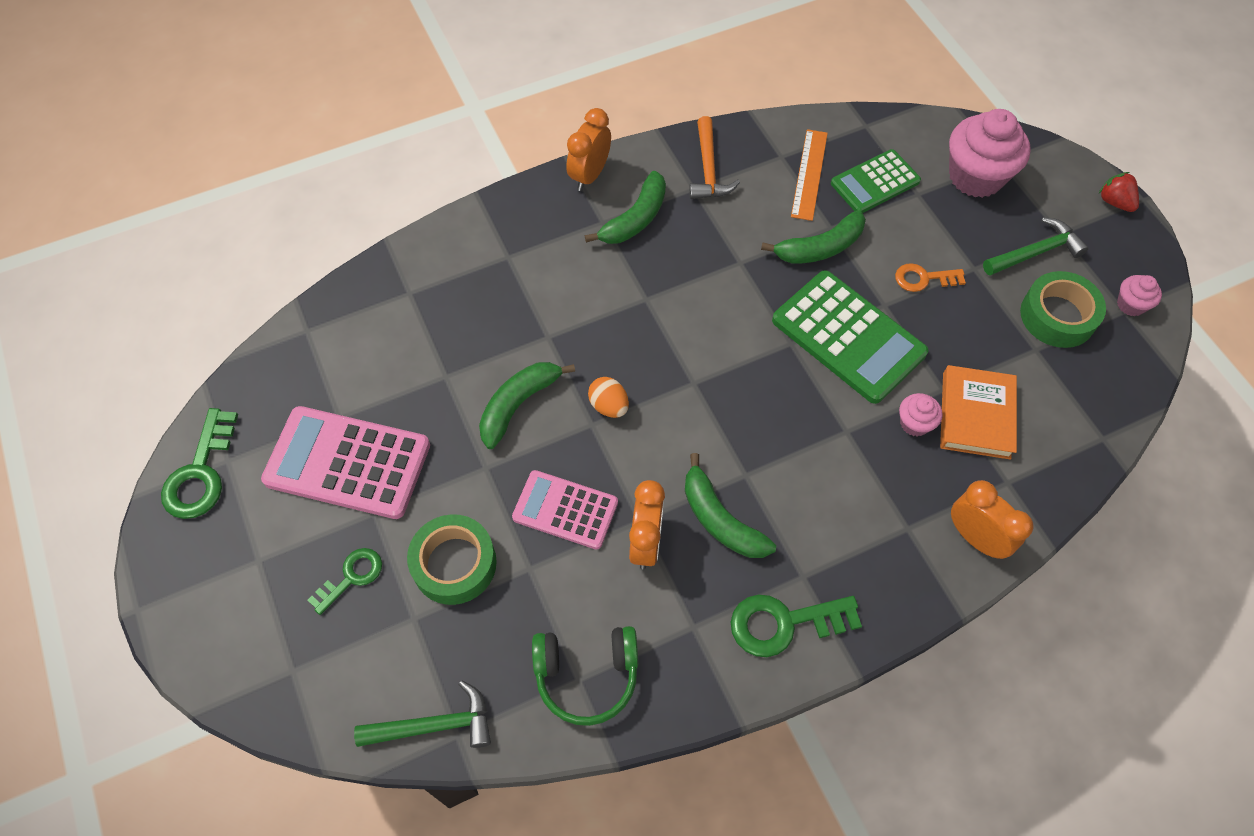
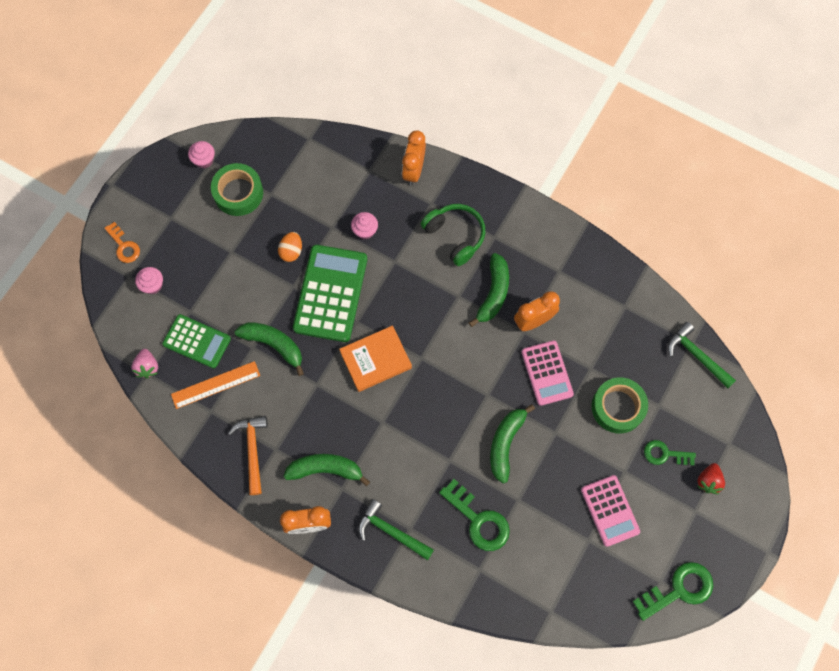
camera: 125 degrees left, 10 degrees up
(347, 463) = (610, 510): pink calculator -> pink calculator, size x0.63
(518, 405) = (505, 443): green banana -> green banana turned 105 degrees clockwise
(587, 675) = (620, 303): green headphones -> green headphones (455, 236)
(609, 406) = (469, 393): orange egg -> orange egg (291, 251)
(708, 169) = (252, 450): orange hammer -> orange hammer turned 60 degrees counterclockwise
(784, 623) = (525, 232): green key -> green key (478, 520)
(874, 129) = (147, 367): none -> pink strawberry
(923, 278) = (258, 275): orange key -> orange key (124, 246)
(975, 177) = (152, 285): pink cupcake -> pink cupcake, size x0.48
(976, 415) = (338, 204): orange book -> orange book (376, 360)
(1035, 252) = (196, 224): green hammer -> green hammer (391, 531)
(1114, 202) = (124, 199): red strawberry -> red strawberry (708, 481)

